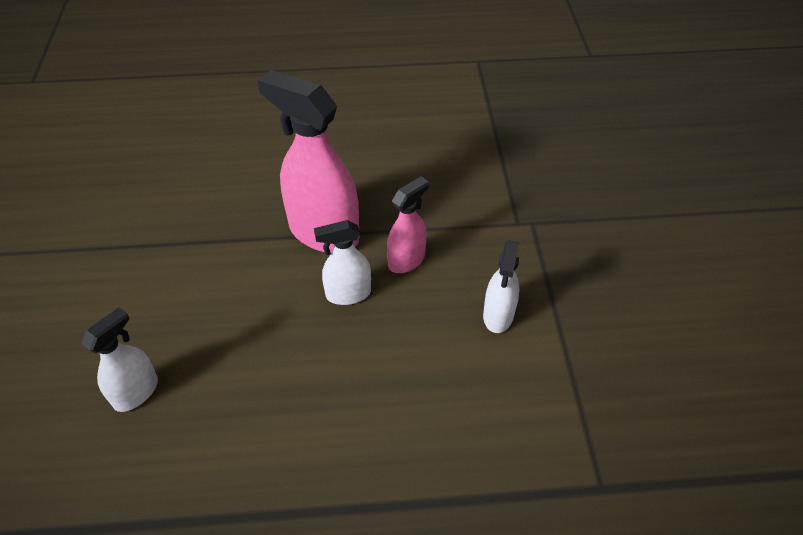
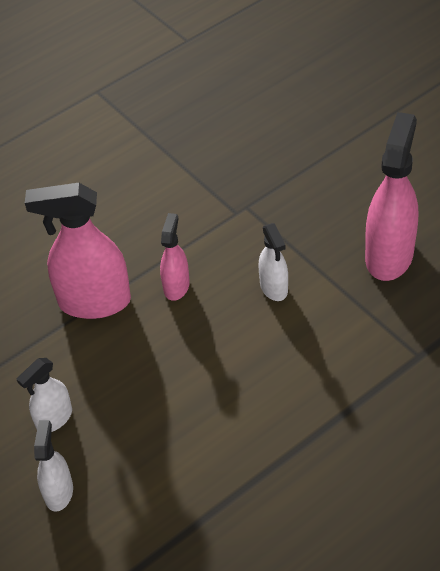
camera: 30 degrees left, 0 degrees up
(348, 294) = (154, 335): white spray bottle -> white spray bottle (54, 419)
(647, 352) = (389, 255): none -> pink spray bottle

